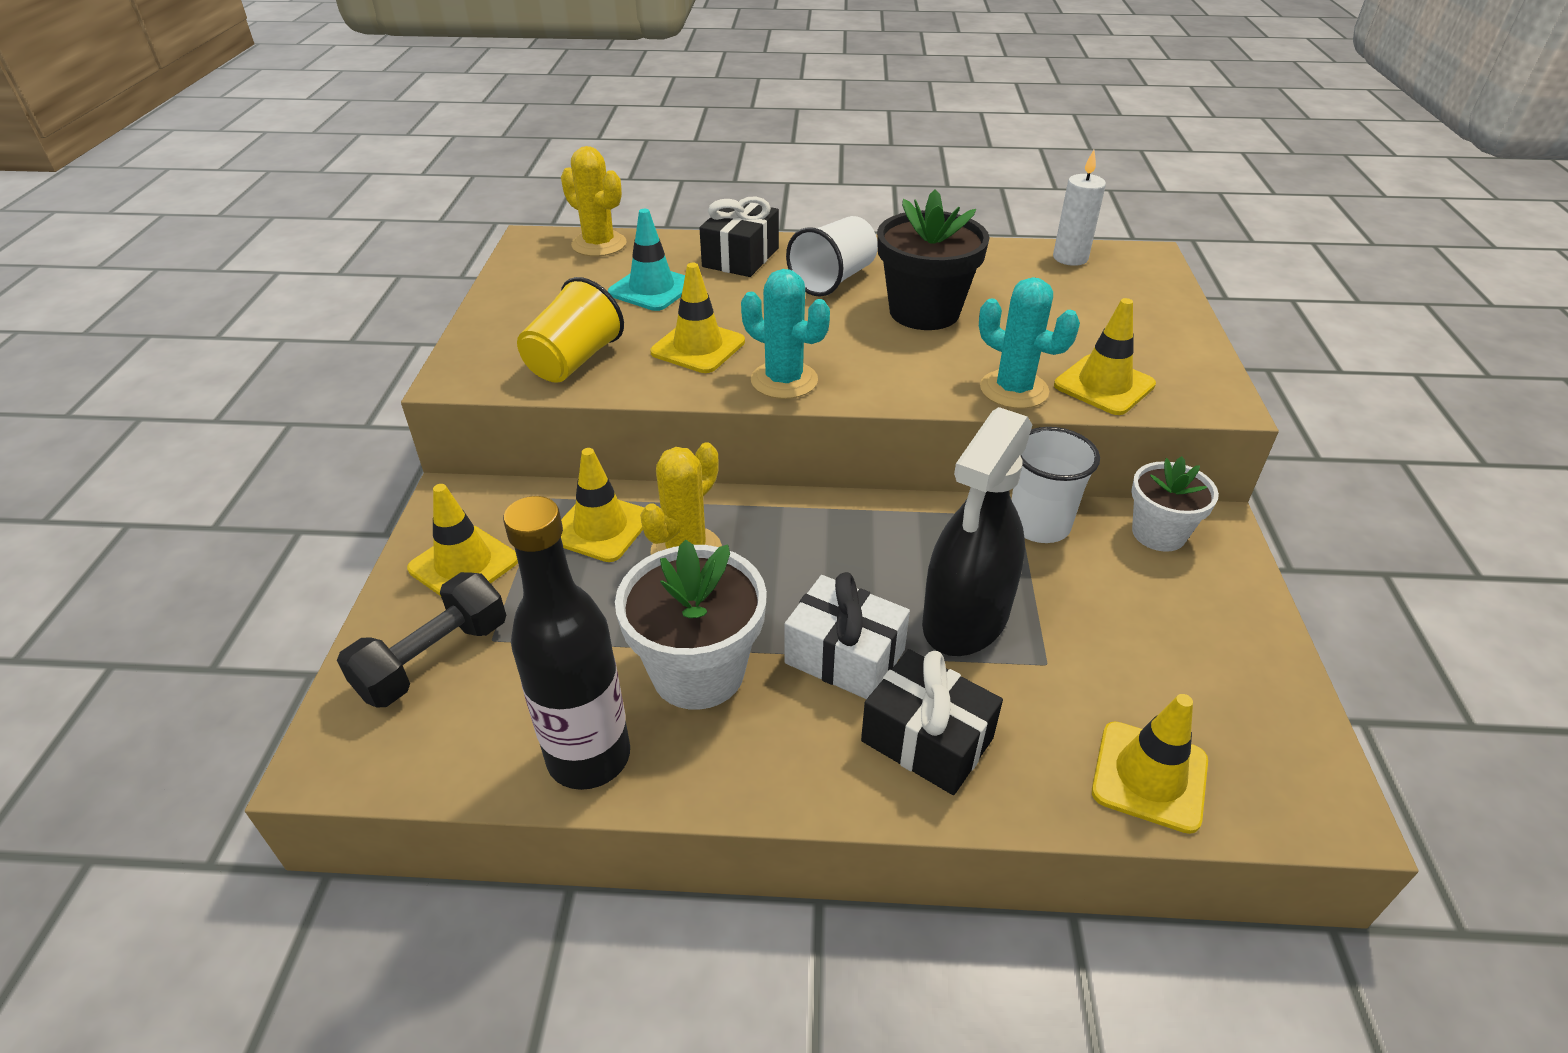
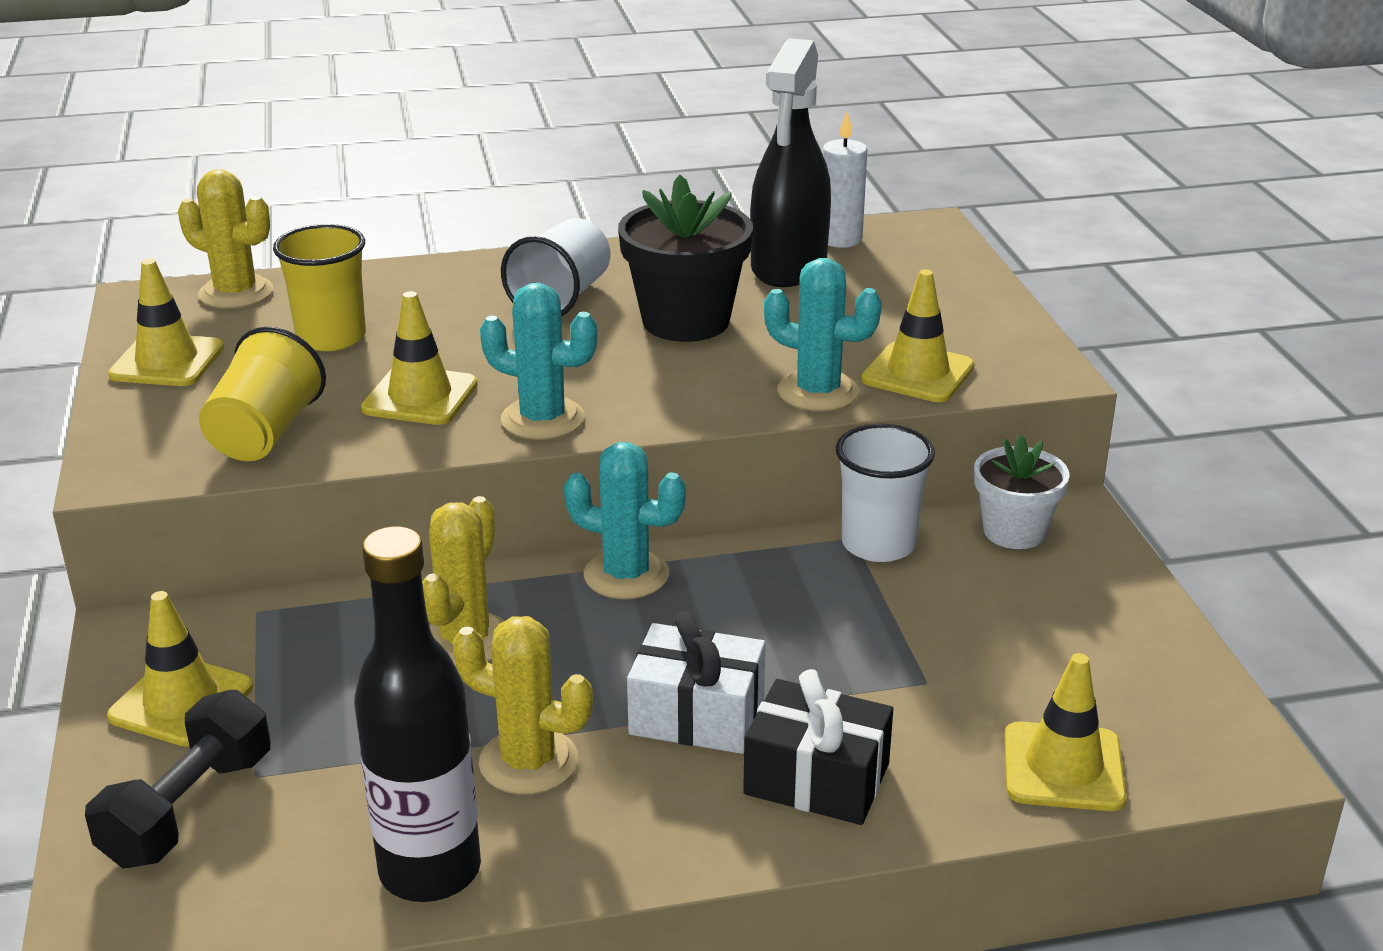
camera: 15 degrees left, 10 degrees down
(601, 527) = (345, 632): yellow traffic cone -> yellow traffic cone (167, 361)
(652, 289) = (331, 337): turquoise traffic cone -> yellow cup
(698, 672) = (528, 762): white flower pot -> yellow cactus
(741, 257) = (433, 286): black gift -> none
(827, 516) = (626, 575): none -> turquoise cactus
(965, 618) = (823, 653): black spray bottle -> black spray bottle (789, 266)

